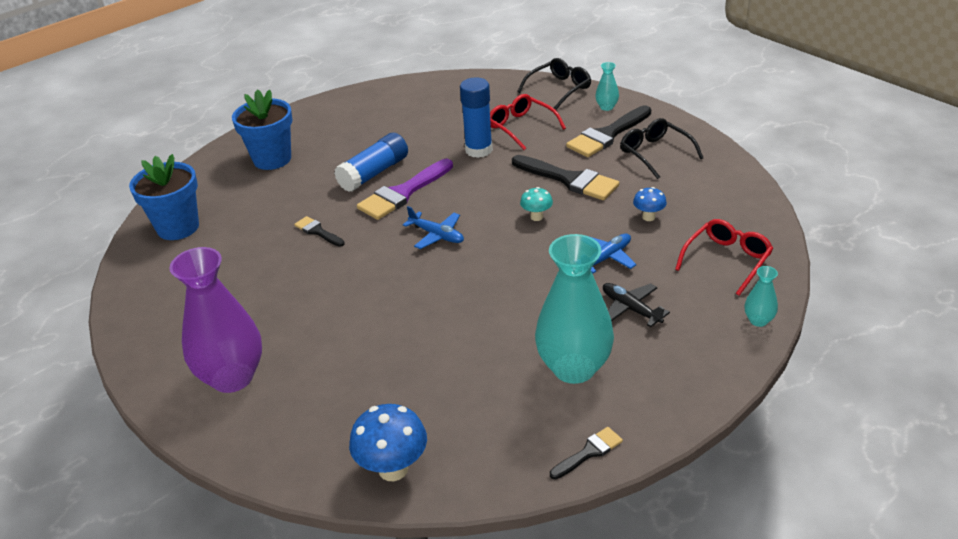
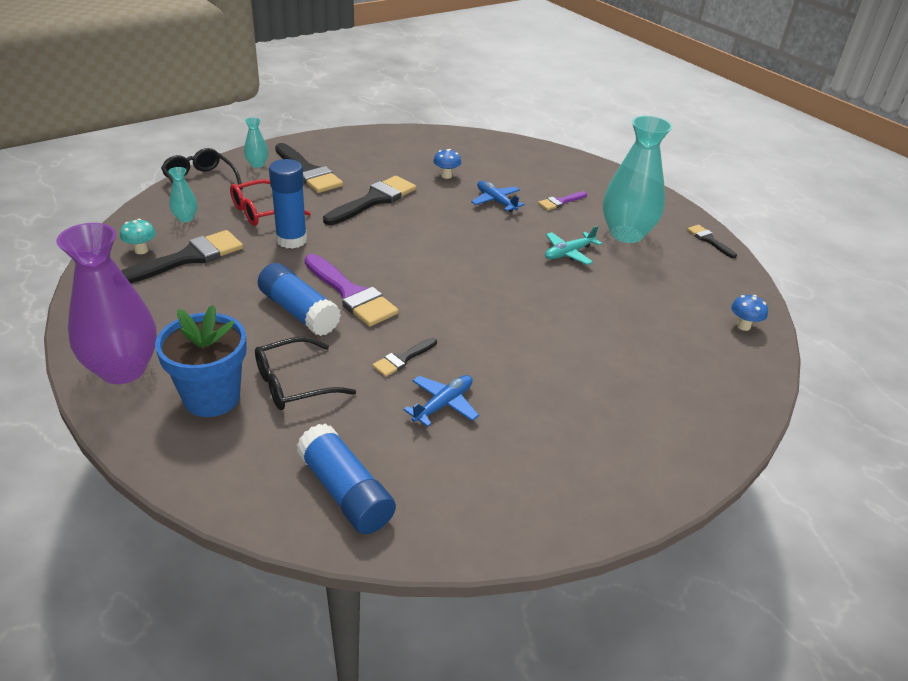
camera: 90 degrees left, 0 degrees up
(178, 227) = (345, 492): blue flower pot -> blue glue stick
(232, 377) = (645, 424): purple vase -> purple vase (123, 369)
(393, 469) = (743, 326): blue mushroom -> blue mushroom, size x0.56
(436, 112) = (187, 258): none -> black brush
(437, 235) = (437, 279): blue plane -> blue plane (443, 404)
(511, 319) = (568, 253): none -> turquoise plane
(536, 217) = (427, 223): turquoise mushroom -> turquoise mushroom (141, 250)
(630, 309) = (560, 202): black plane -> purple brush
(655, 153) = (353, 157): black glasses -> black glasses (294, 383)
(726, 261) = (511, 158): red glasses -> none
(758, 320) = (578, 161): turquoise vase -> turquoise vase (185, 218)

